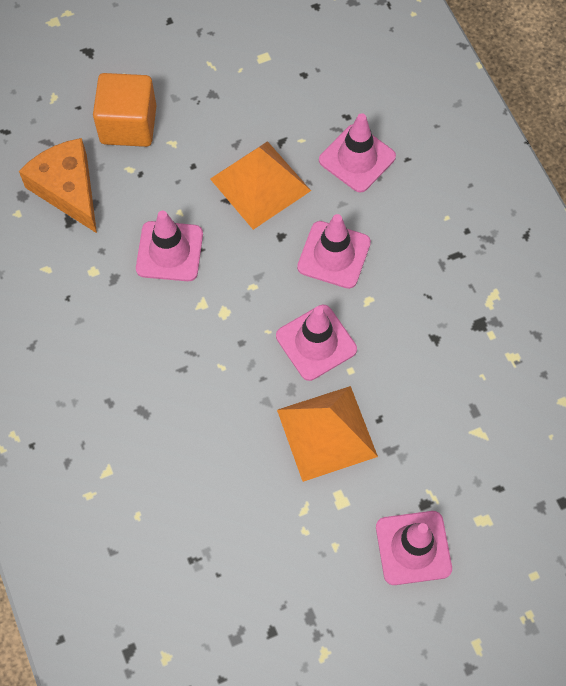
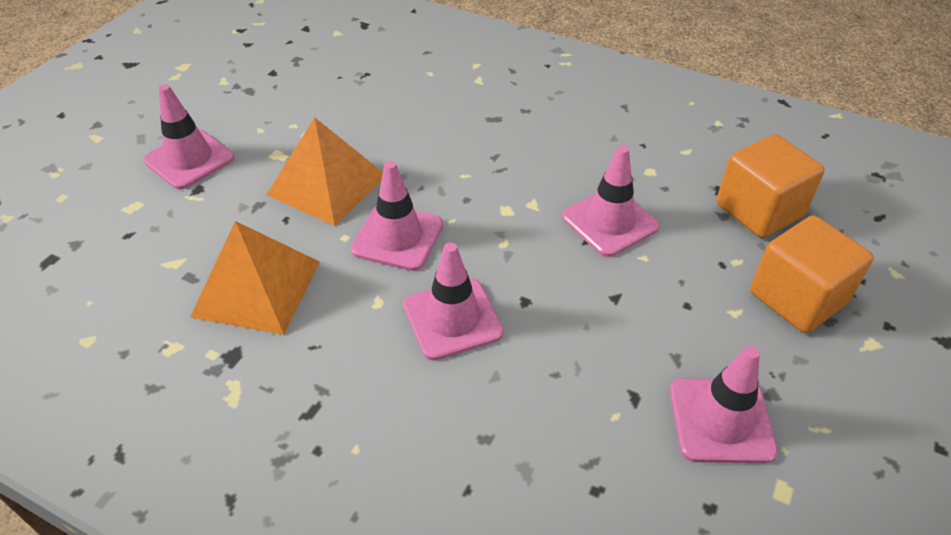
camera: 140 degrees right, 20 degrees down
(68, 189) = (759, 210): orange cheese -> orange cube
(260, 184) = (601, 334): orange pyramid -> orange pyramid (256, 288)
(357, 158) = (529, 442): pink traffic cone -> pink traffic cone (721, 420)

